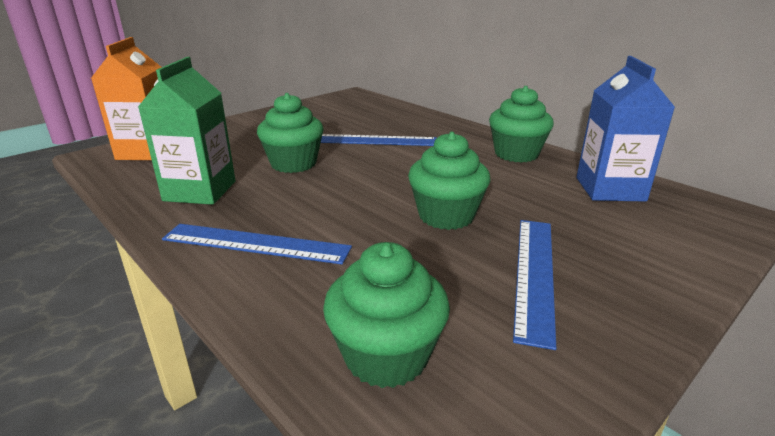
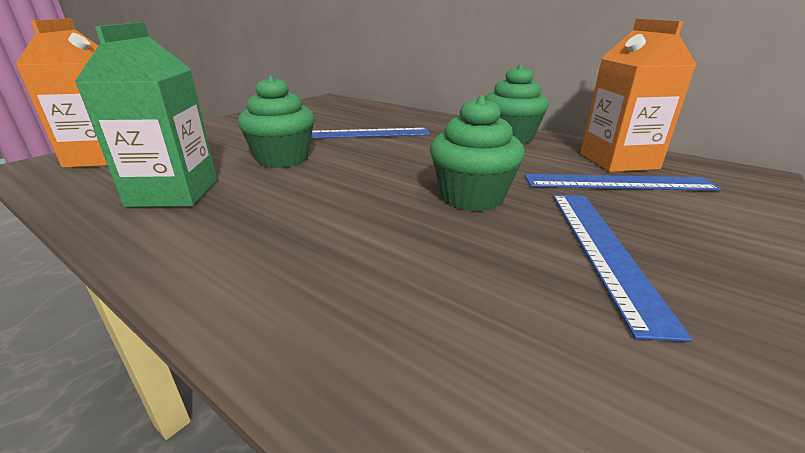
camera: 10 degrees left, 0 degrees up
(255, 244) = (255, 246): blue ruler -> blue ruler (618, 183)
(386, 356) = (482, 382): green cupcake -> none
(610, 189) = (618, 161): blue carton -> orange carton

